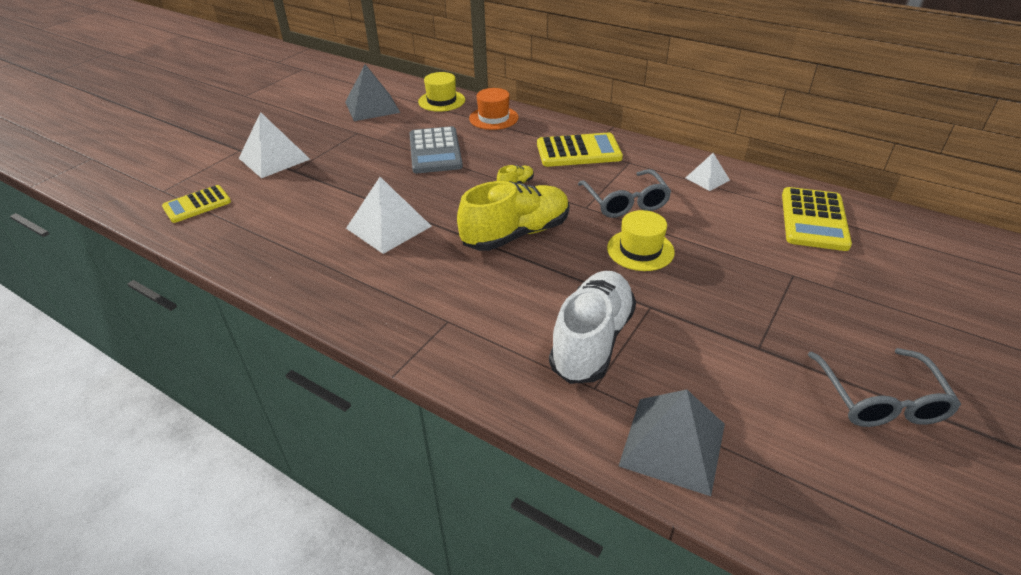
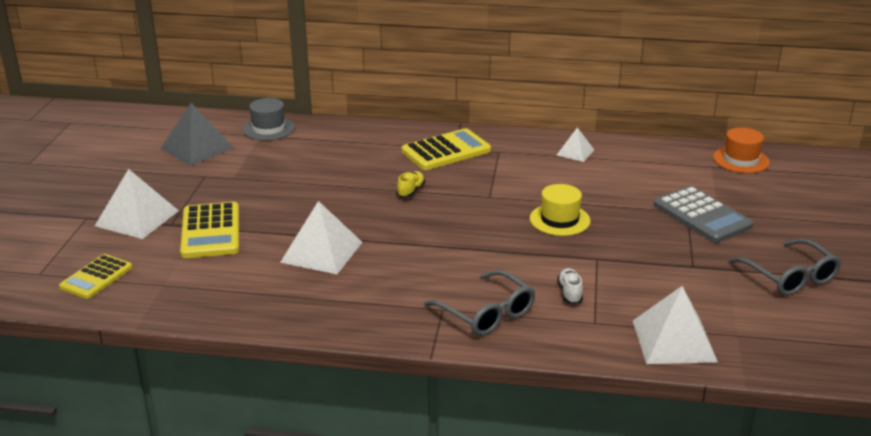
camera: 25 degrees left, 10 degrees down
(435, 151) = (306, 177): grey calculator -> grey calculator (702, 216)
(441, 101) = (268, 128): yellow hat -> grey hat
(493, 118) = (338, 136): orange hat -> orange hat (741, 160)
(516, 234) = (445, 231): yellow shoe -> none
(592, 341) = (570, 293): white shoe -> white shoe, size x0.41
(625, 202) = (520, 185): grey glasses -> grey glasses (487, 314)
(672, 444) = (674, 341): grey pyramid -> white pyramid
(814, 220) = (678, 167): yellow calculator -> yellow calculator (211, 231)

